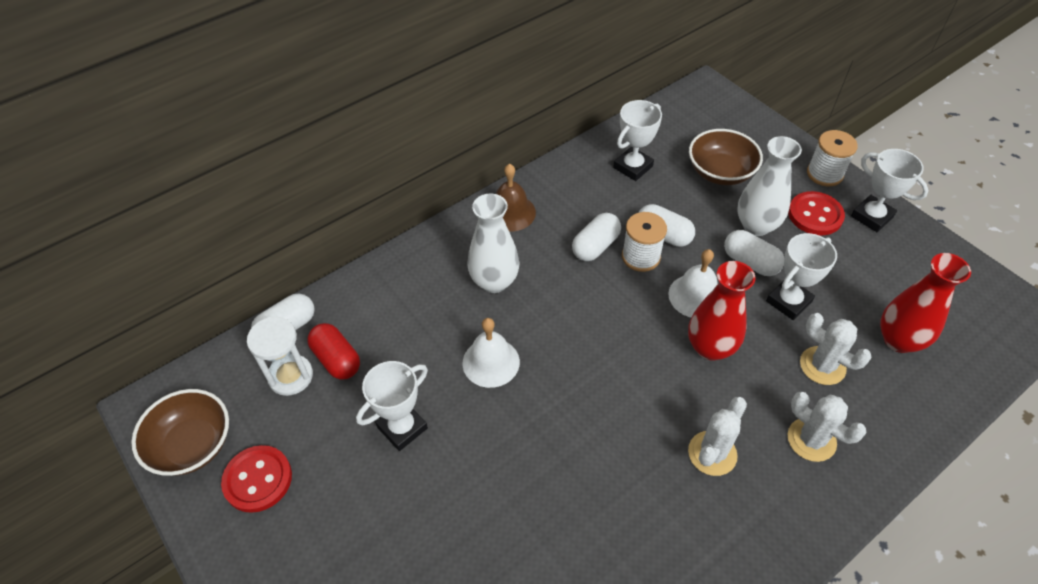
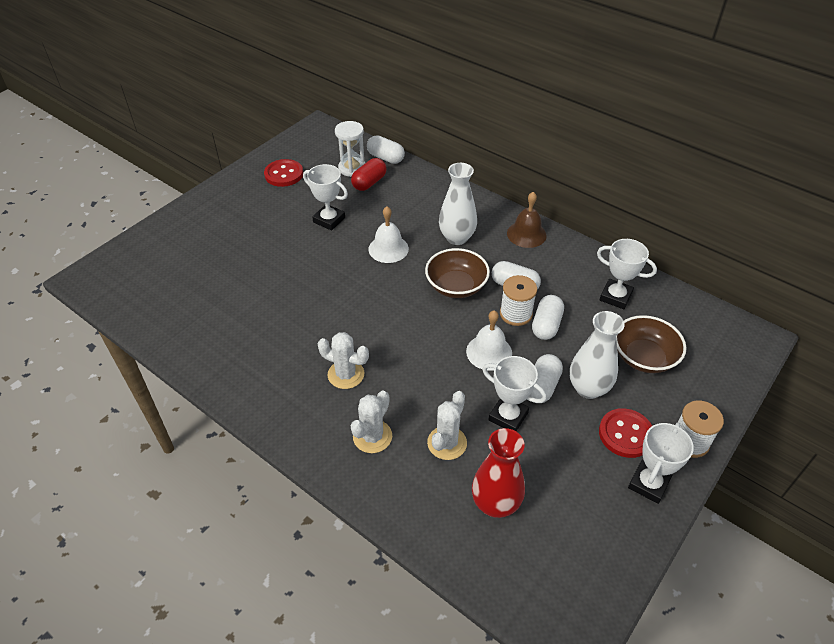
camera: 75 degrees right, 5 degrees down
(192, 445) = (299, 146): brown bowl -> brown bowl (456, 286)
(710, 347) = (440, 366): red vase -> none

